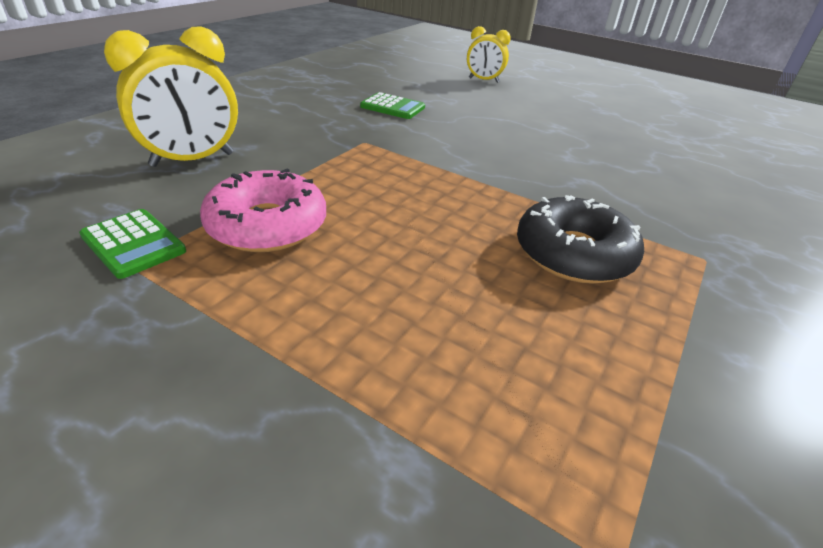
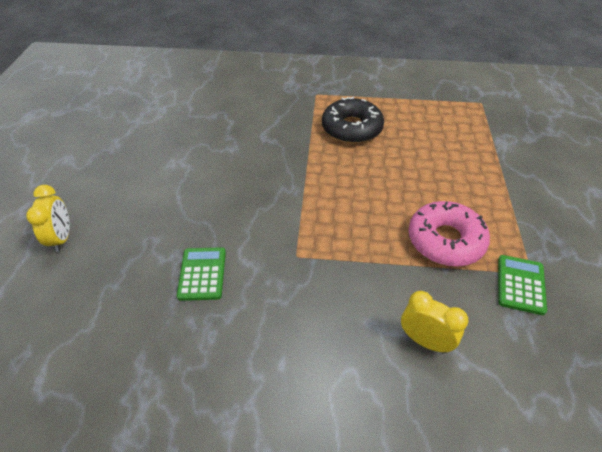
camera: 115 degrees left, 10 degrees up
(193, 160) = (425, 341): yellow clock -> yellow clock, size x0.61

